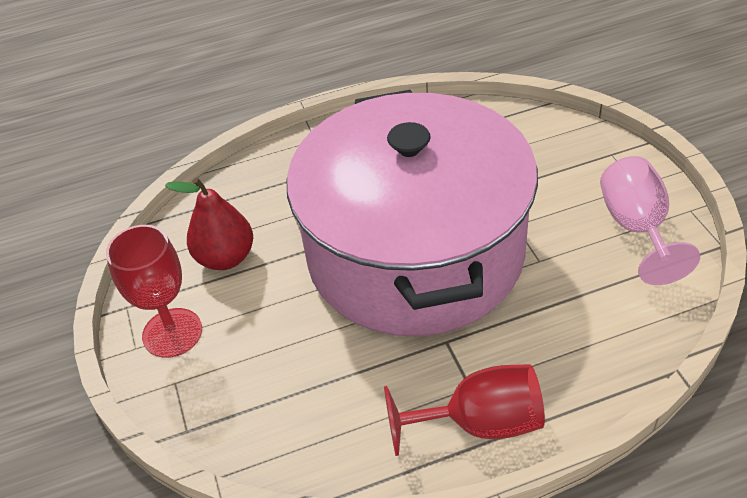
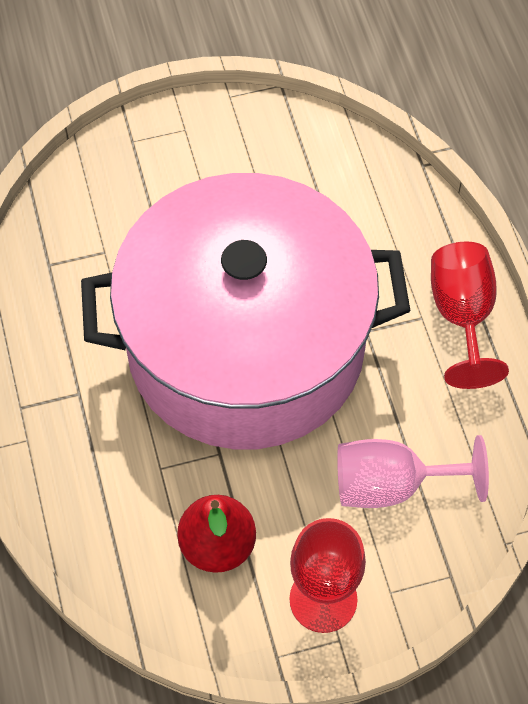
camera: 90 degrees left, 15 degrees up
(636, 228) = (246, 145): pink goblet -> pink goblet (391, 485)

